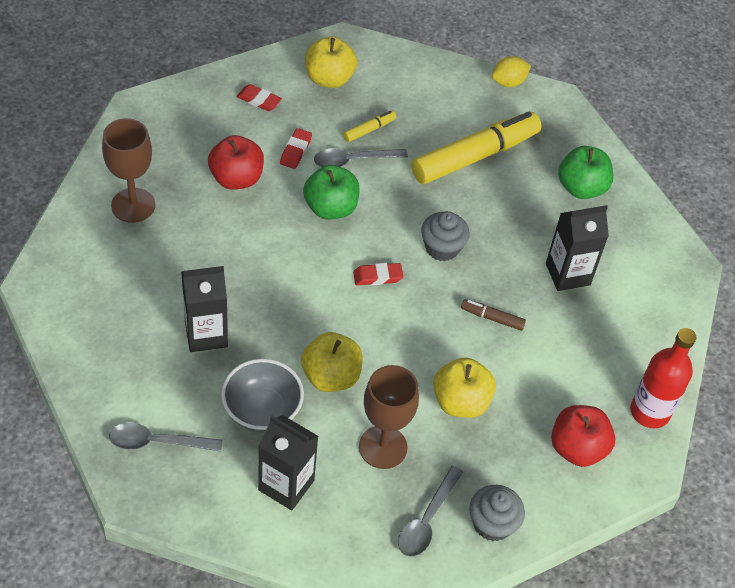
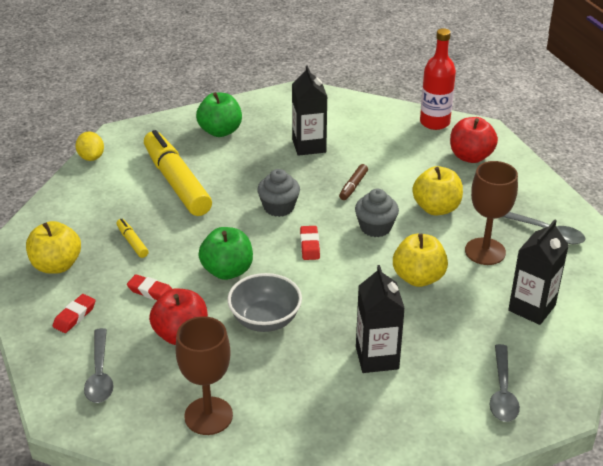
camera: 80 degrees left, 15 degrees down
(262, 410) = (458, 321): grey bowl -> grey bowl (265, 320)
(353, 160) = (170, 254): grey spoon -> grey spoon (100, 374)
(492, 523) = (542, 200): grey cupcake -> grey cupcake (375, 227)

